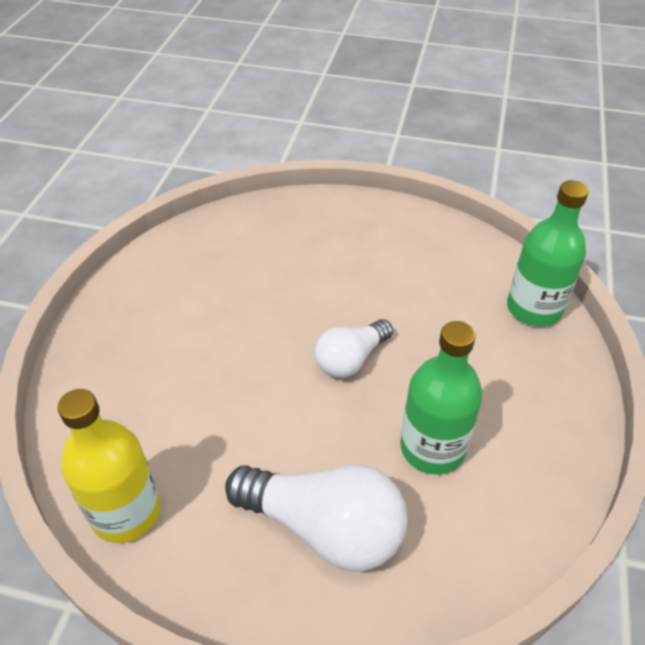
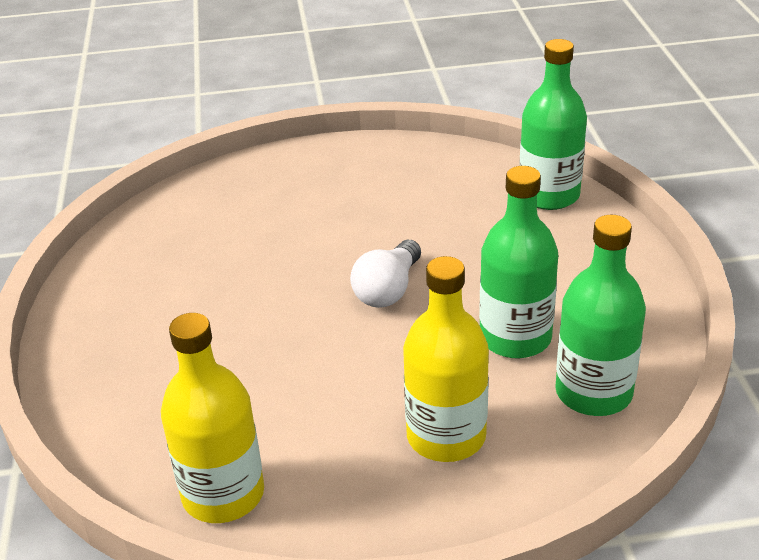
camera: 20 degrees left, 10 degrees down
(324, 527) = (446, 436): white light bulb -> yellow bottle
(473, 533) = (593, 392): none -> green bottle

